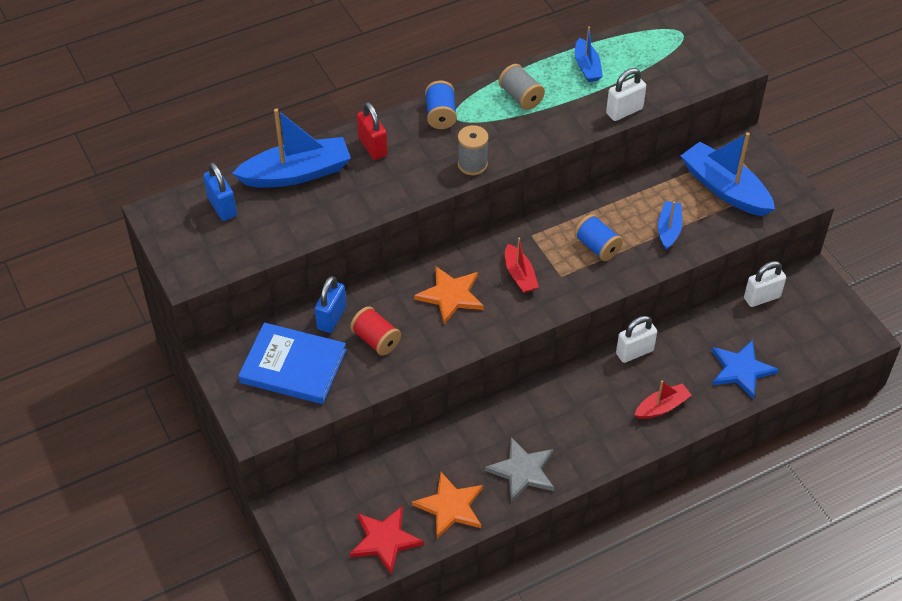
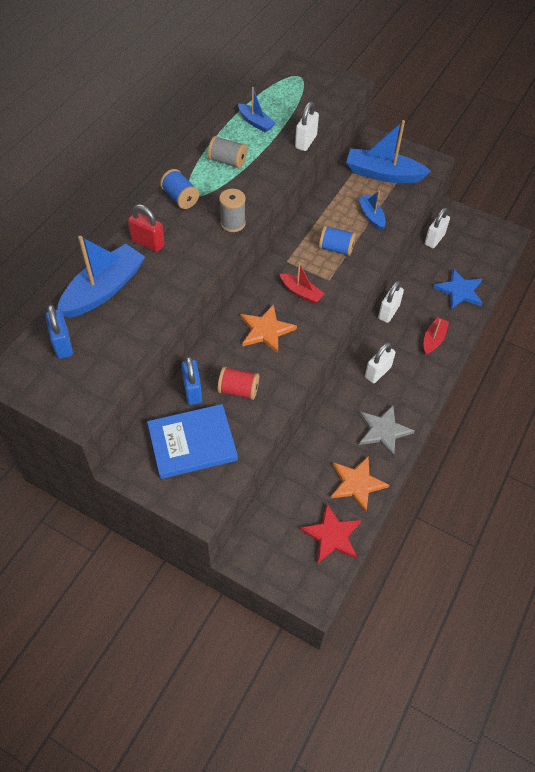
camera: 35 degrees left, 5 degrees up
(222, 207) = (62, 344): blue padlock -> blue padlock turned 45 degrees clockwise
(567, 409) = (377, 372): none -> white padlock

